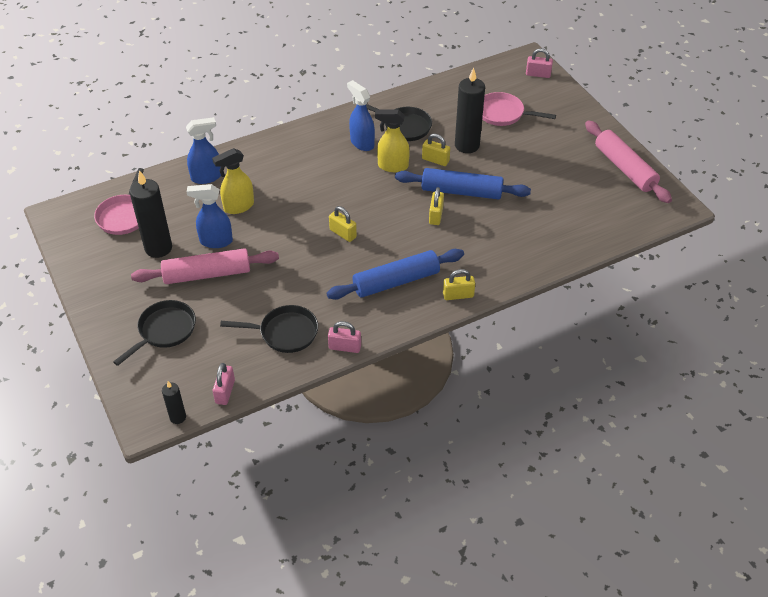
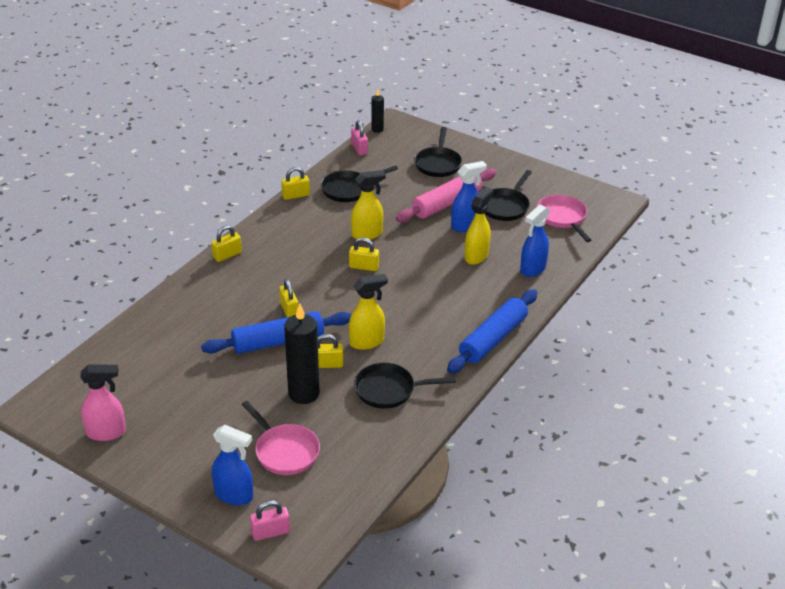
camera: 150 degrees right, 10 degrees down
(158, 248) = (505, 206): black candle -> black pan
(312, 267) = (367, 234): none -> yellow spray bottle
(345, 347) = (296, 195): pink padlock -> yellow padlock
(362, 143) = (419, 354): blue spray bottle -> blue spray bottle (234, 495)
(396, 281) = (288, 247): blue rolling pin -> blue rolling pin (493, 339)
(503, 114) = (284, 451): pink pan -> pink pan turned 60 degrees clockwise
(624, 168) = (107, 432): pink rolling pin -> pink spray bottle

